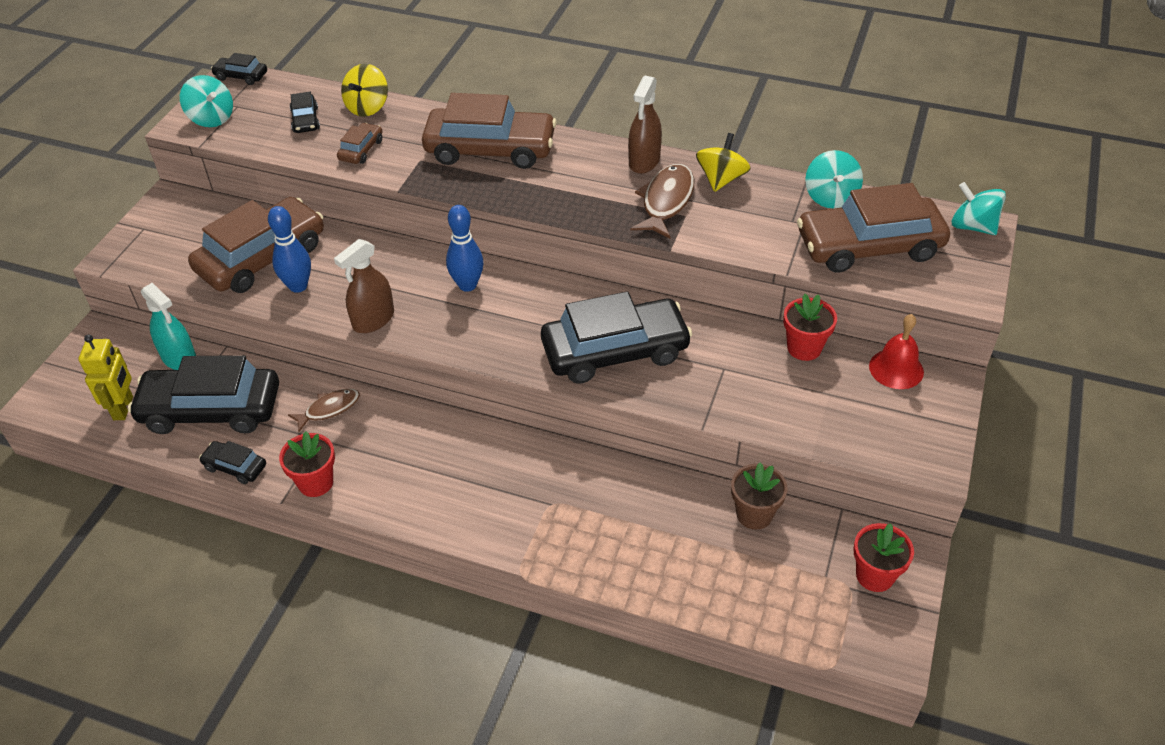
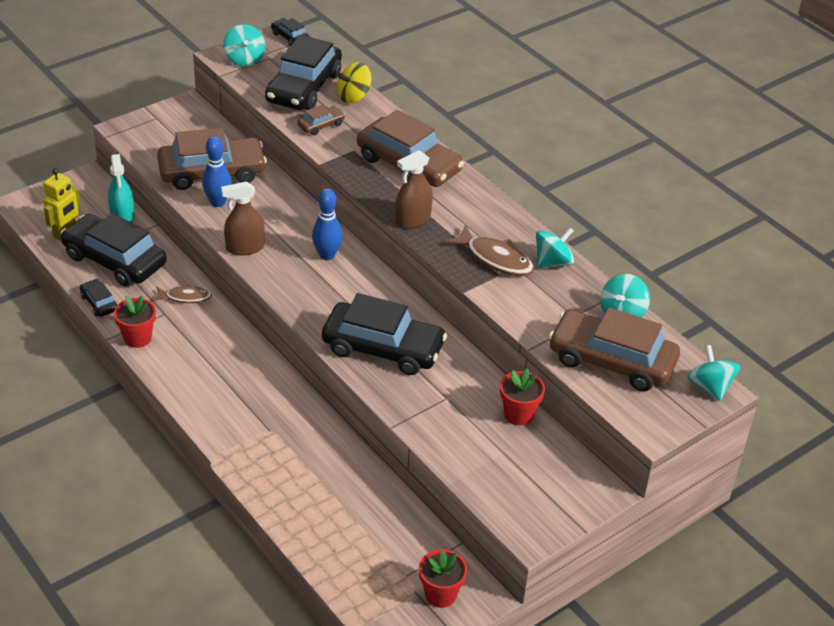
camera: 30 degrees right, 5 degrees down
(305, 120) = (304, 87): black car -> black car, size x2.24
(644, 161) = (509, 223): brown spray bottle -> brown spray bottle (413, 220)
(666, 201) = (495, 258): brown fish -> brown fish turned 75 degrees clockwise
(721, 179) = (553, 262): yellow spinning top -> turquoise spinning top
(754, 514) = (397, 511): brown flower pot -> none
(896, 369) = (571, 463): red bell -> none

